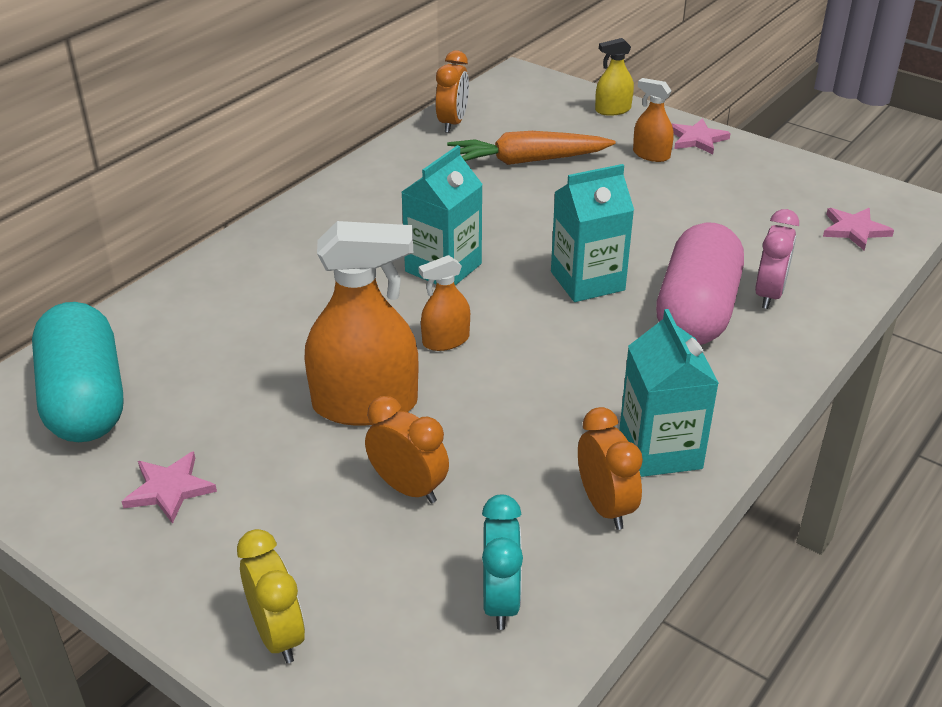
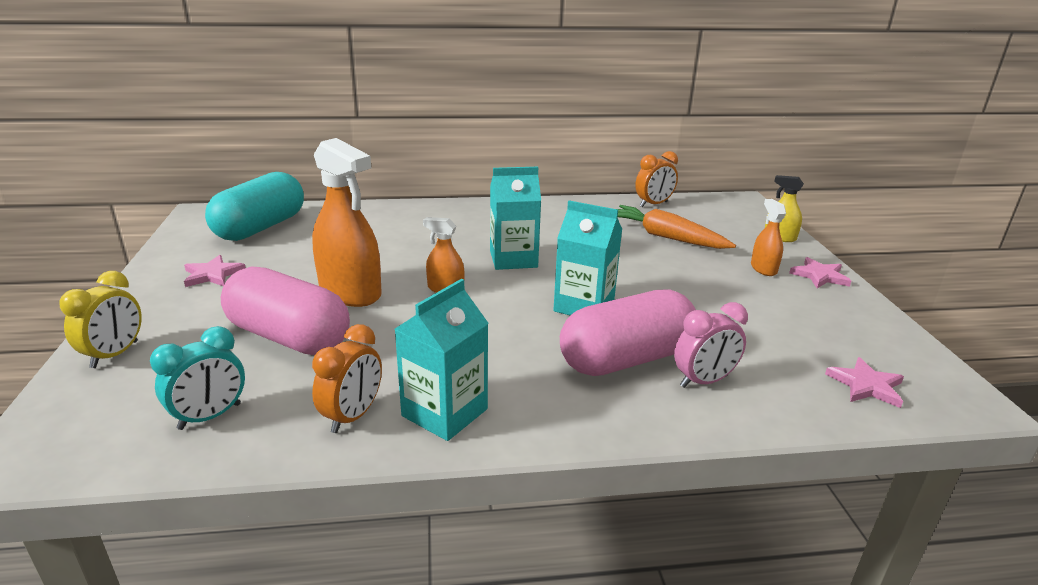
camera: 45 degrees right, 10 degrees down
(408, 488) = (289, 337): orange clock -> pink capsule

